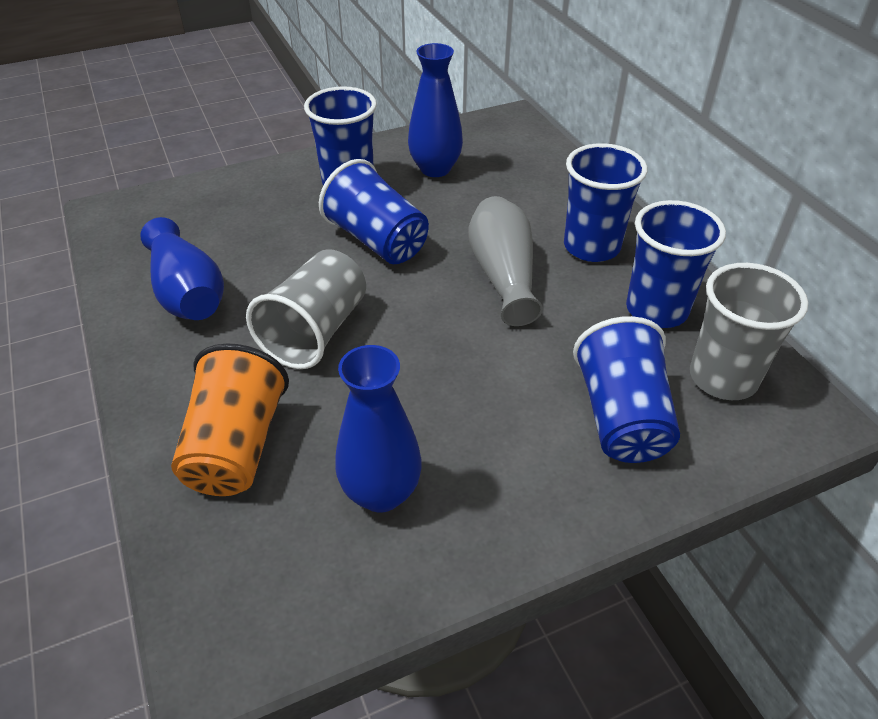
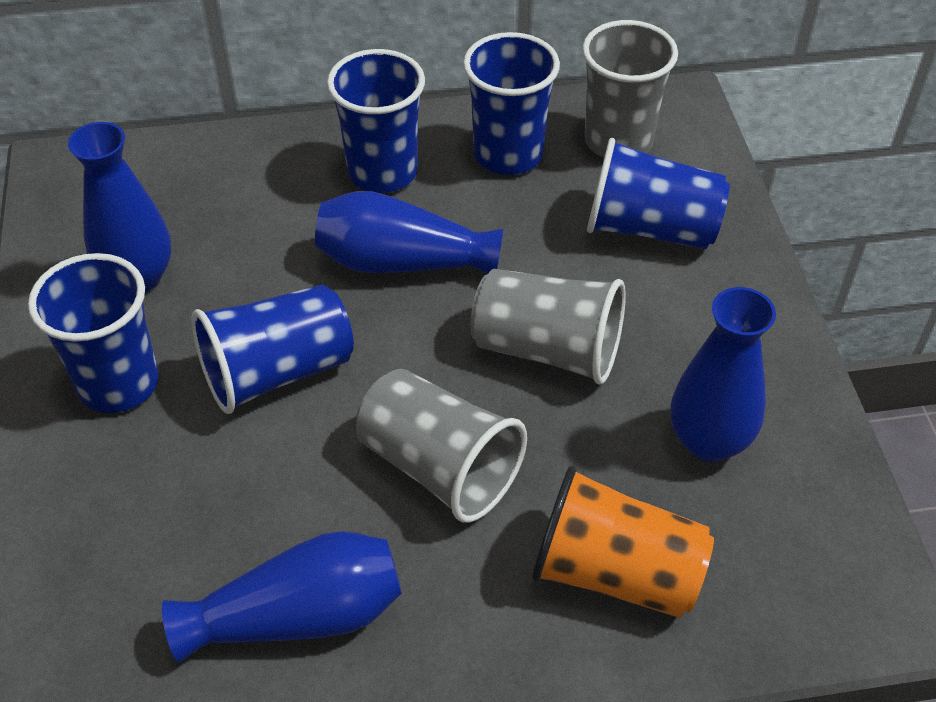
camera: 75 degrees left, 5 degrees up
(447, 371) = (547, 349): none -> grey cup
(503, 275) = (402, 262): grey vase -> blue vase

